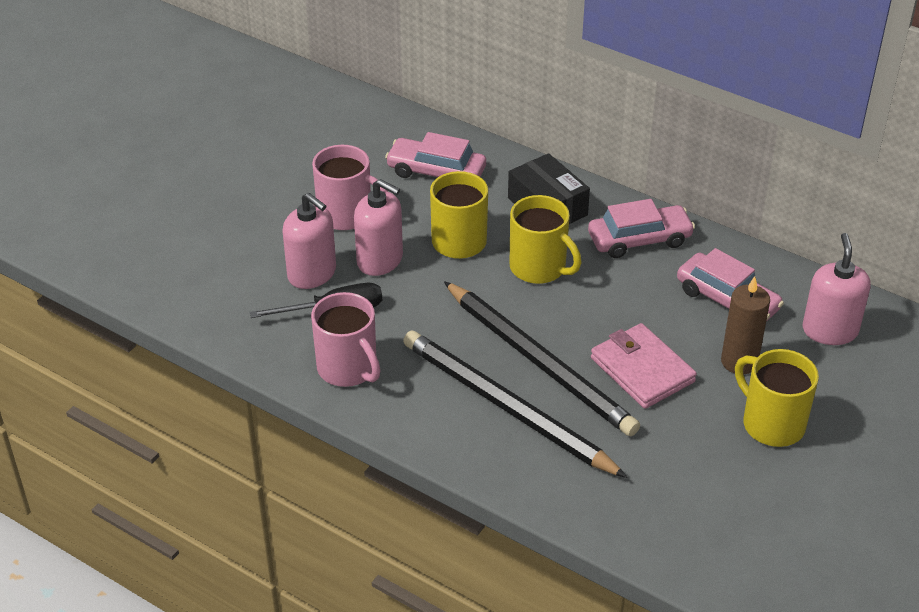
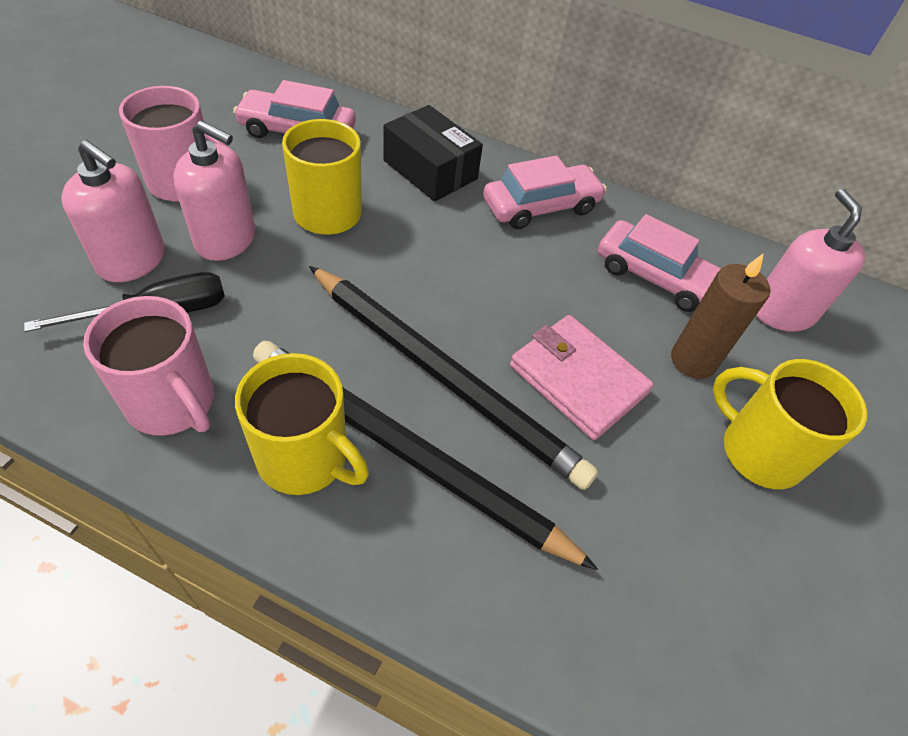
camera: 15 degrees left, 10 degrees up
(539, 268) = (429, 244): yellow mug -> yellow mug (305, 458)

